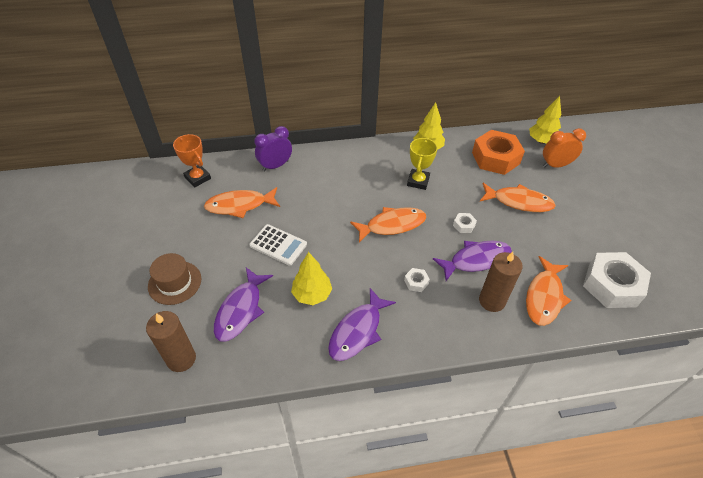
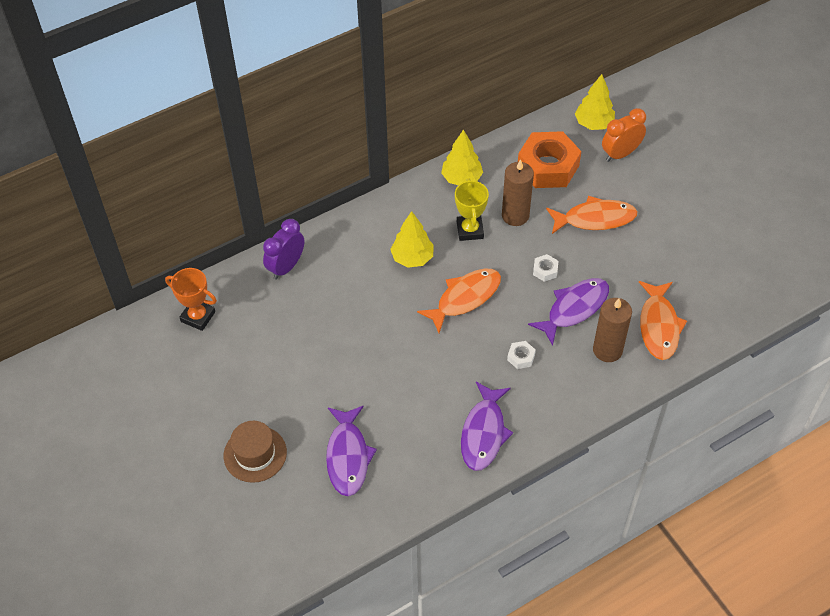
camera: 20 degrees left, 5 degrees up
(181, 359) = (315, 529): brown candle -> brown candle (515, 215)
(240, 205) = (273, 335): orange fish -> none
(278, 245) = (347, 368): white calculator -> none
(312, 294) = (416, 411): yellow tree -> yellow tree (412, 258)
(612, 285) = (722, 288): white nut -> none

